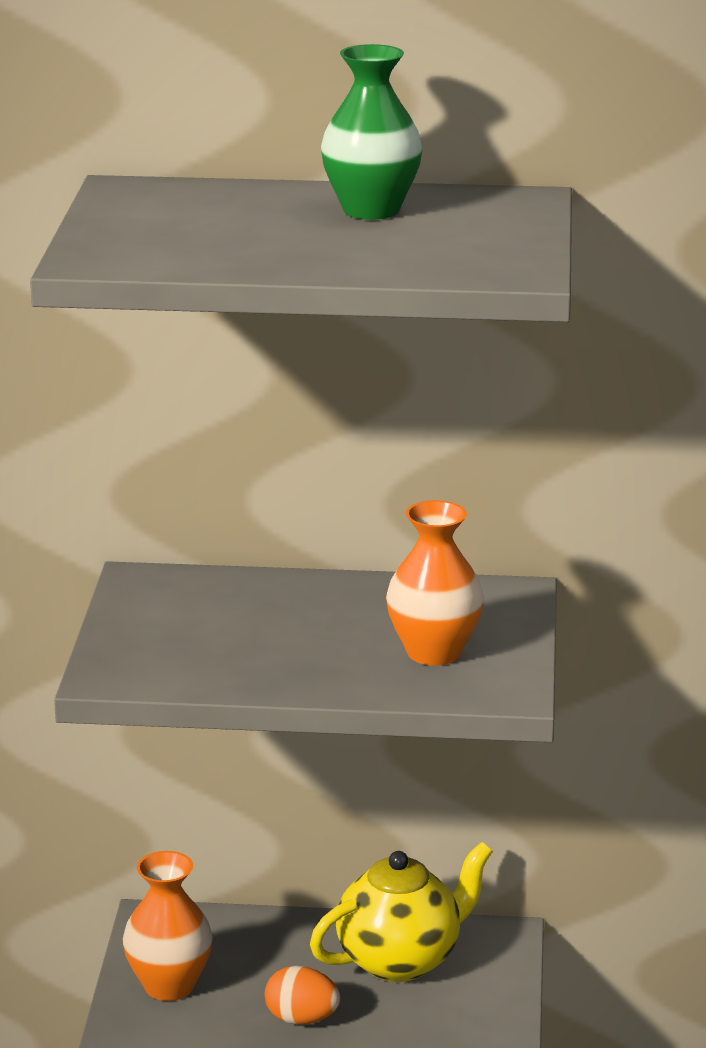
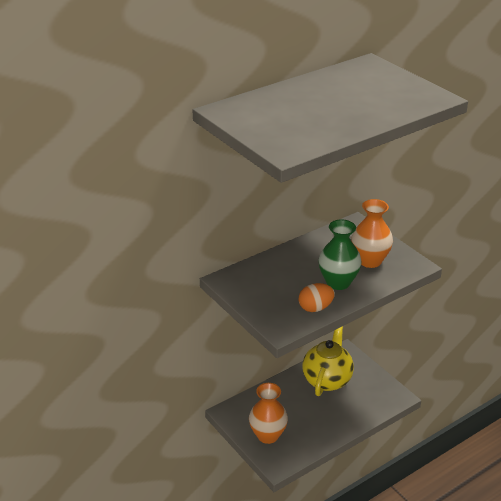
camera: 40 degrees left, 10 degrees up
(301, 1019) = (326, 421): orange egg -> orange egg (315, 308)
(371, 210) = (333, 87): green vase -> green vase (338, 282)

